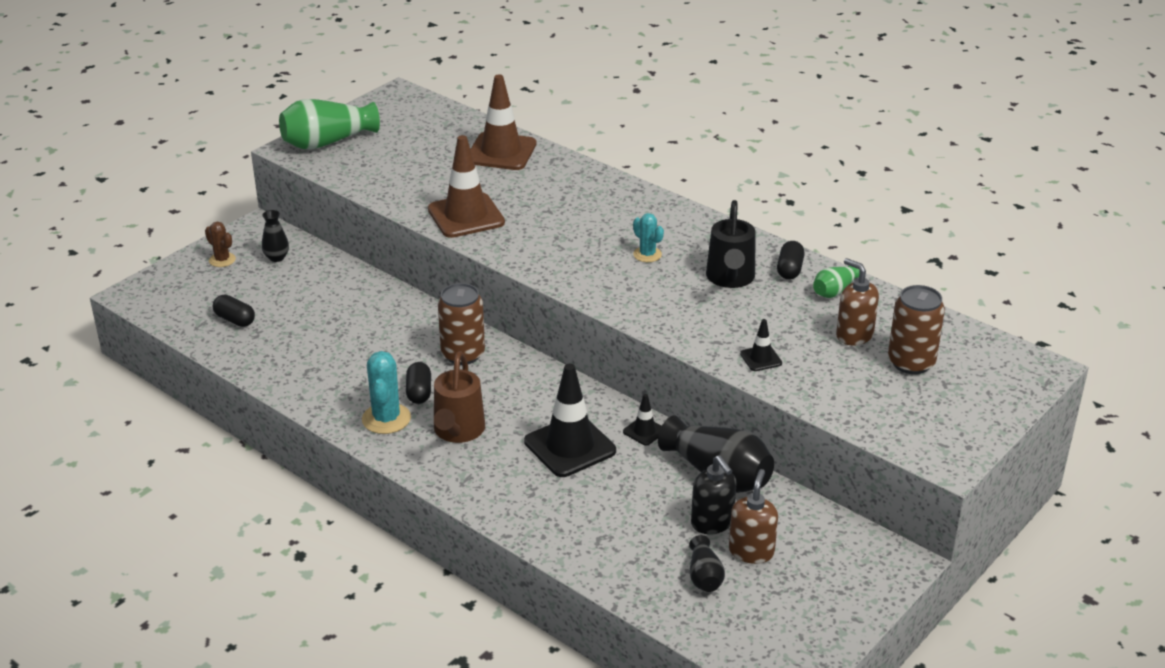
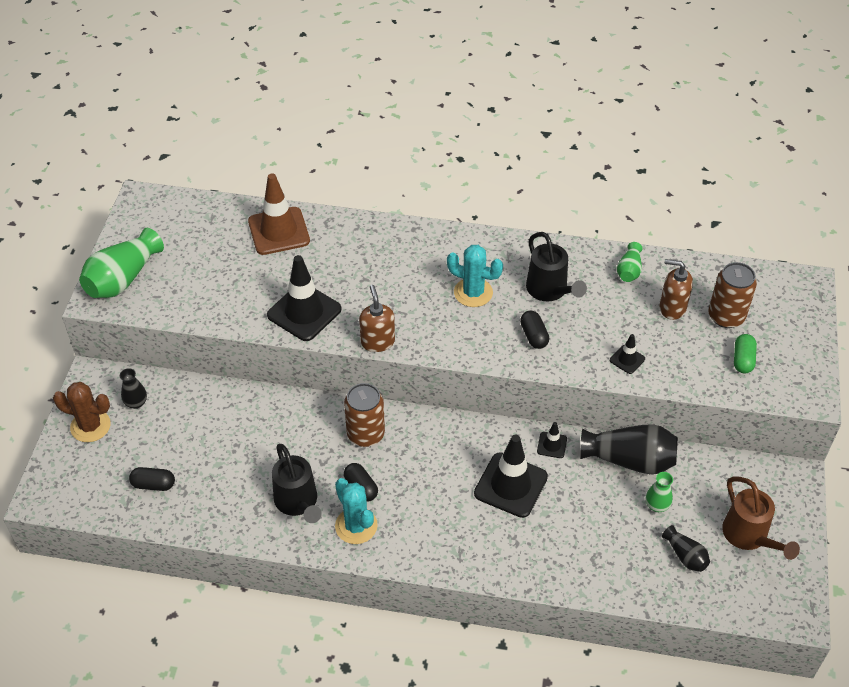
camera: 30 degrees left, 15 degrees up
(222, 260) = (90, 426): brown cactus -> brown cactus, size x1.61
(349, 381) = (298, 503): none -> black watering can
(457, 432) = (419, 512): brown watering can -> brown watering can (749, 536)
(466, 216) = (304, 312): brown traffic cone -> black traffic cone
(647, 254) = (473, 292): turquoise cactus -> turquoise cactus, size x1.61
(712, 523) = (657, 505): black soap dispenser -> green vase
(751, 551) = (699, 517): brown soap dispenser -> brown soap dispenser (377, 342)
(789, 270) = (584, 263): black capsule -> black capsule (534, 336)
(895, 403) = (743, 360): none -> green capsule

